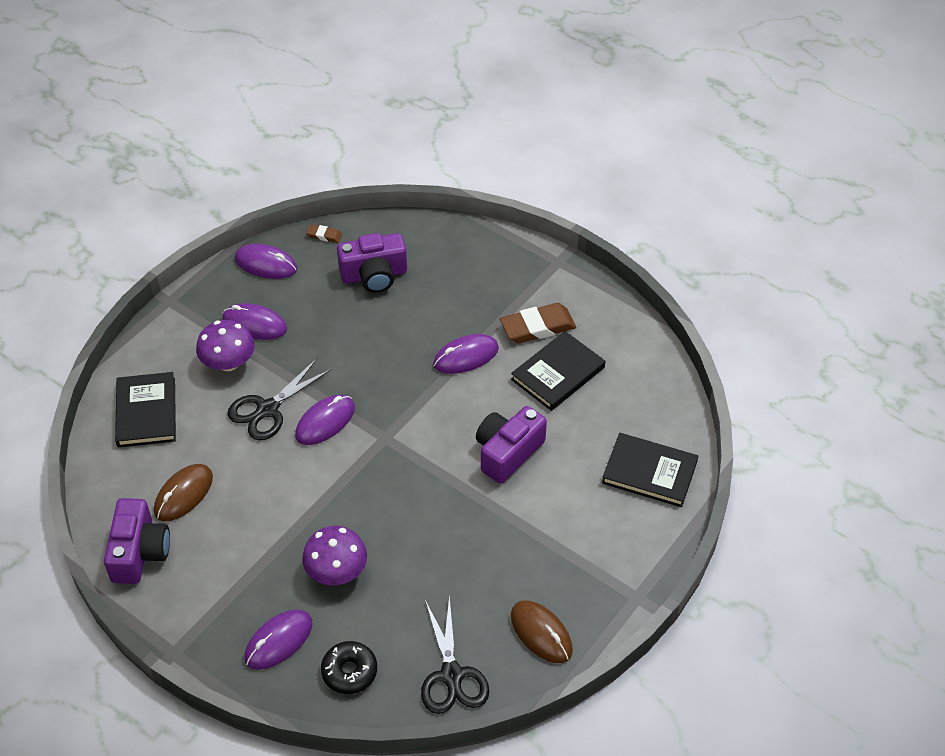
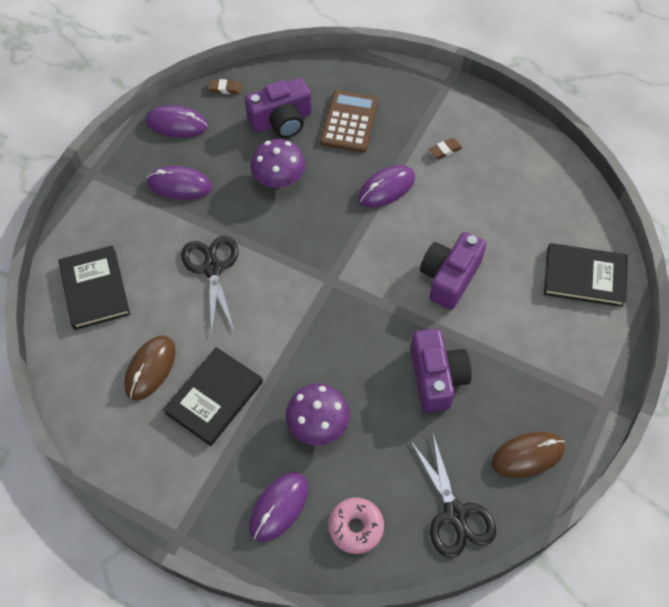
camera: 10 degrees left, 10 degrees up
(139, 552) = (120, 436): purple camera -> purple camera (436, 378)
(228, 362) = (163, 227): purple mushroom -> purple mushroom (279, 179)
(268, 409) = (212, 268): black scissors -> black scissors turned 135 degrees clockwise
(325, 422) = (270, 273): purple mouse -> none
(349, 672) = (356, 527): black donut -> pink donut
(445, 285) = (349, 122): none -> brown calculator
(537, 327) = (445, 150): brown eraser -> brown eraser, size x0.49
(541, 633) = (527, 455): brown mouse -> brown mouse turned 60 degrees counterclockwise
(558, 373) = (475, 192): black book -> black book (214, 397)

